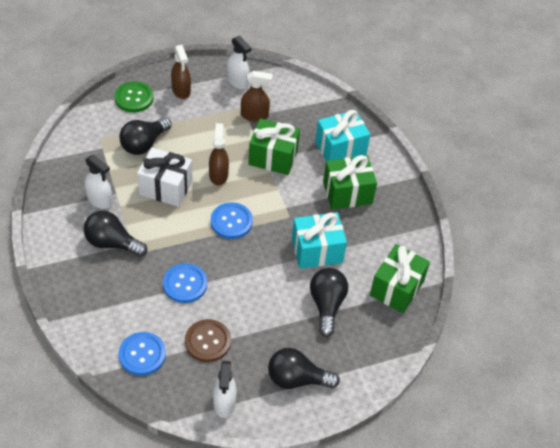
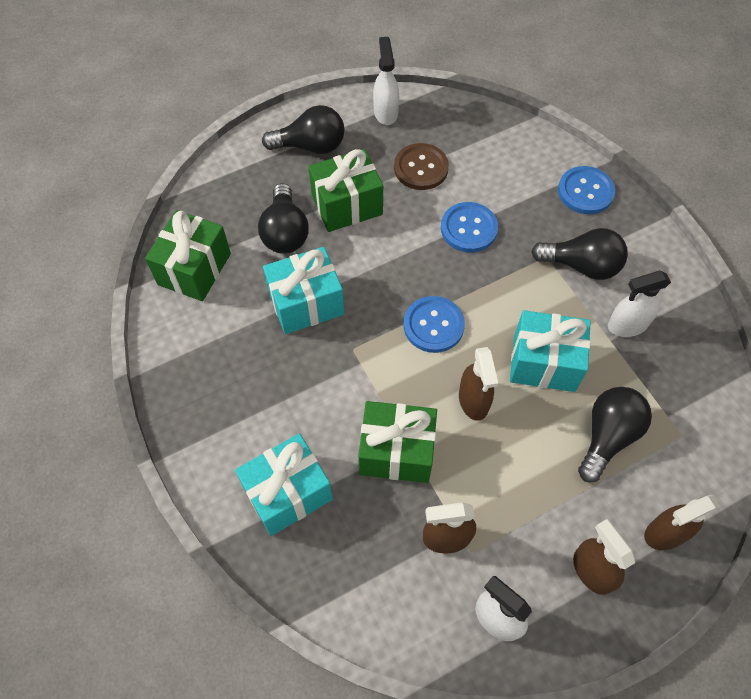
camera: 175 degrees right, 10 degrees up
(100, 200) = (627, 325): white spray bottle -> white spray bottle turned 45 degrees counterclockwise
(134, 98) = (665, 533): green button -> brown spray bottle
(142, 354) = (490, 143): blue button -> blue button (585, 191)
(165, 187) = (544, 363): white gift -> turquoise gift
(347, 193) = (270, 406): green gift -> green gift (347, 205)

